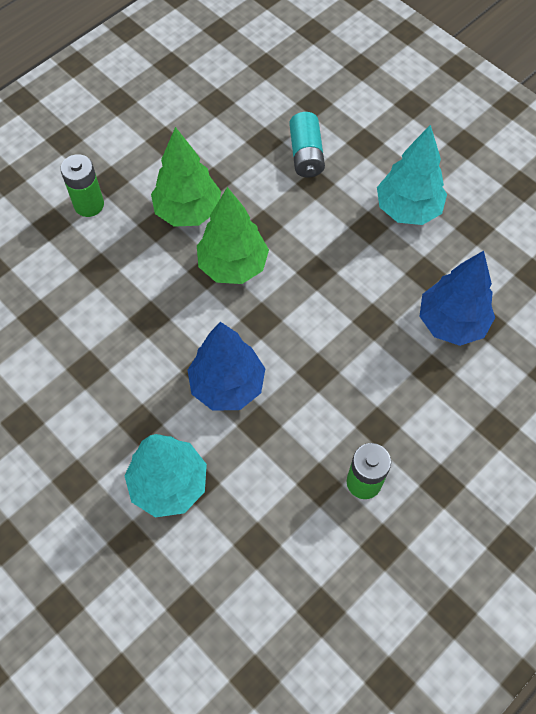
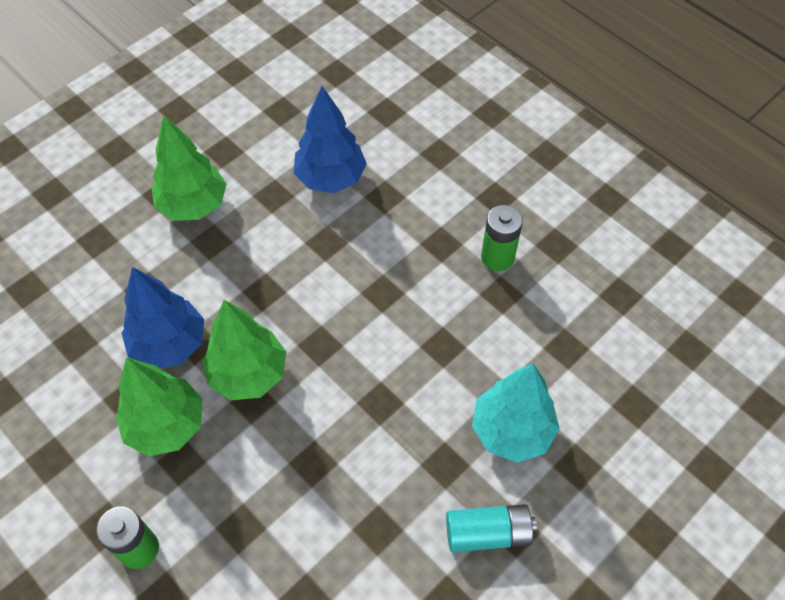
camera: 90 degrees left, 5 degrees down
(227, 385) = (398, 377): blue tree -> blue tree (169, 344)
(306, 154) = (103, 298): turquoise battery -> turquoise battery (488, 533)
(407, 209) = (193, 205): turquoise tree -> green tree

